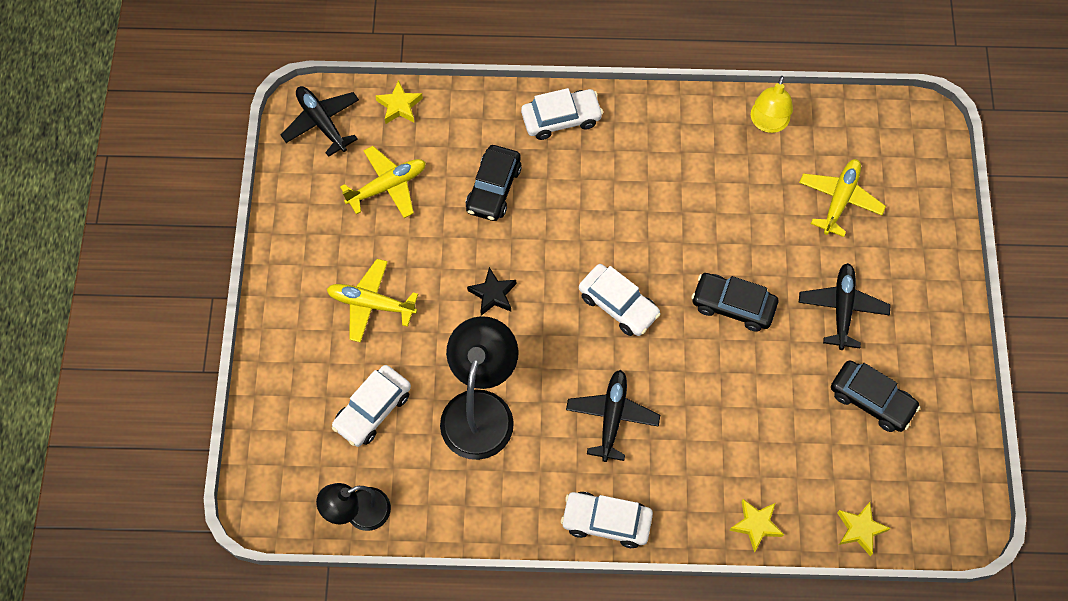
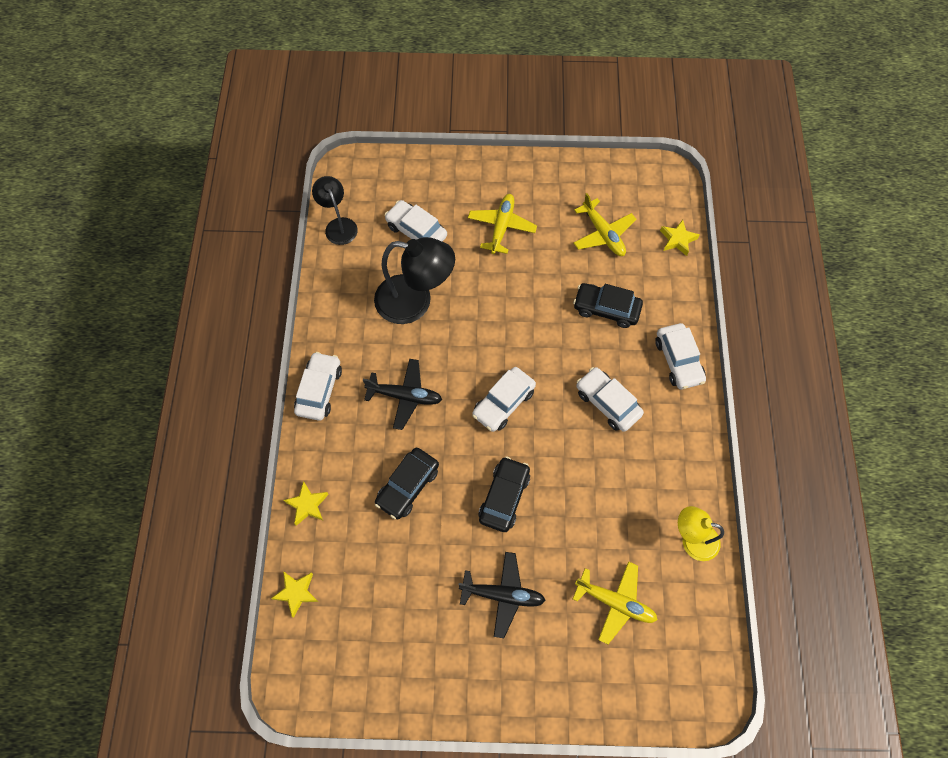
camera: 90 degrees right, 0 degrees up
(322, 123) = (656, 188): black plane -> none
(493, 294) = (511, 309): black star -> none
(615, 194) = (607, 403): none -> white car
(871, 400) = (413, 614): black car -> black car (408, 486)

